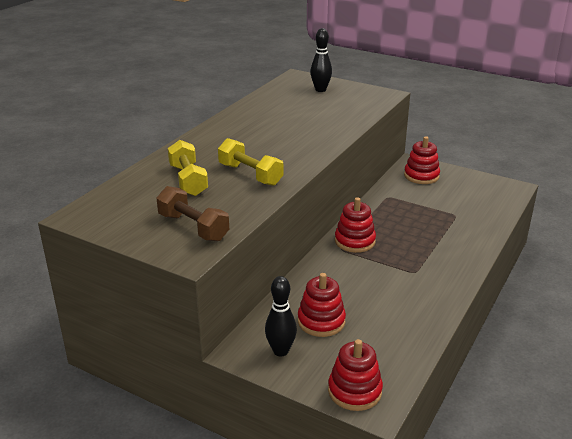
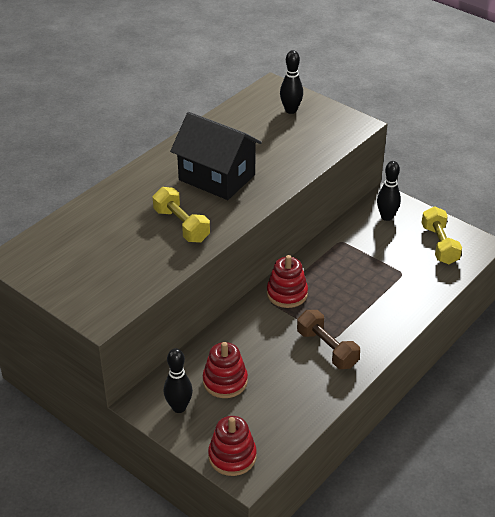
camera: 10 degrees right, 10 degrees up
(188, 180) = (120, 226): yellow dumbbell -> yellow dumbbell (439, 245)
(193, 227) = (111, 285): brown dumbbell -> brown dumbbell (327, 349)
(271, 138) = (217, 177): none -> black house
(421, 176) = (386, 217): red stacking toy -> black bowling pin

